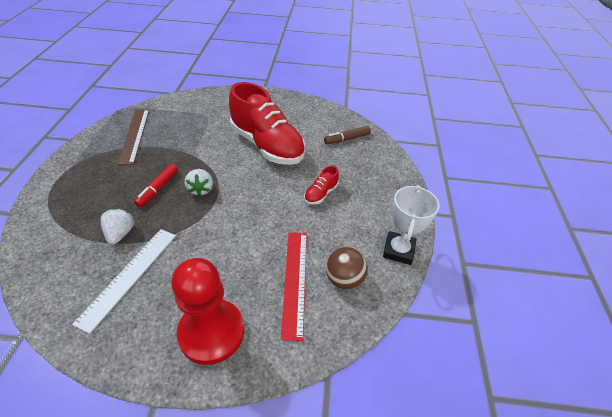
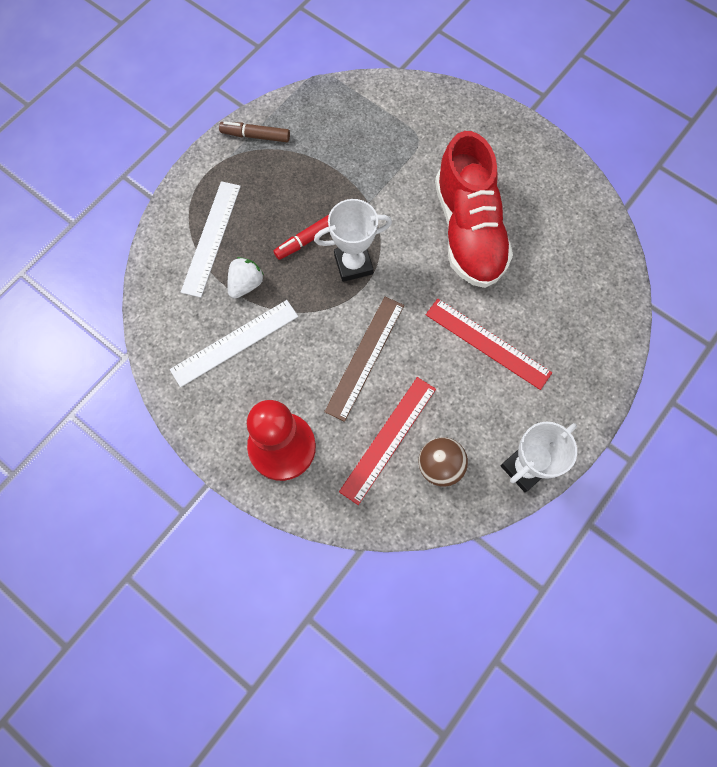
camera: 35 degrees right, 25 degrees up
(76, 217) = (211, 238): none -> white ruler
(135, 135) = (316, 135): brown ruler -> brown ruler (365, 357)
(201, 189) = (353, 264): white strawberry -> white trophy
(321, 194) = (488, 343): red shoe -> red ruler
(347, 139) = (582, 271): brown marker -> brown marker (255, 136)

